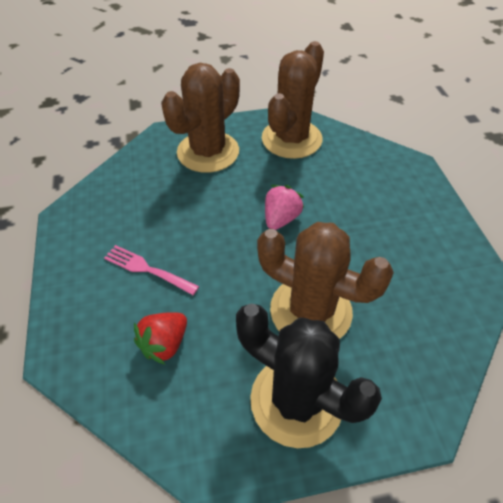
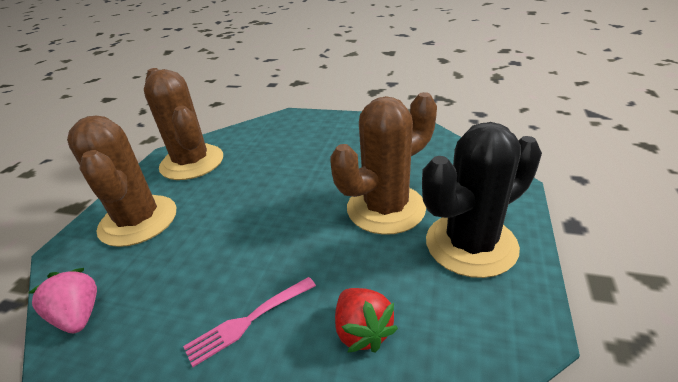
camera: 60 degrees left, 15 degrees down
(281, 219) = (275, 196): pink strawberry -> pink strawberry (79, 315)

